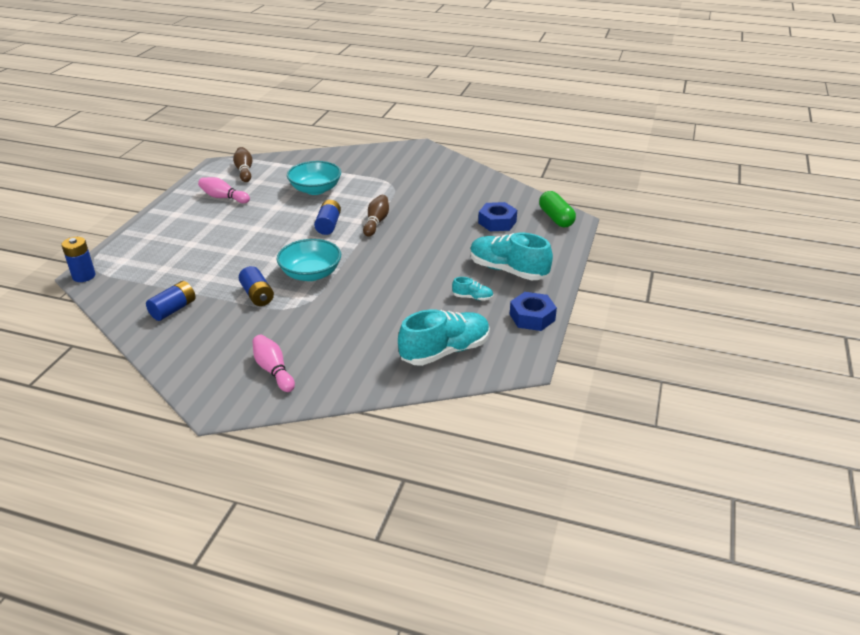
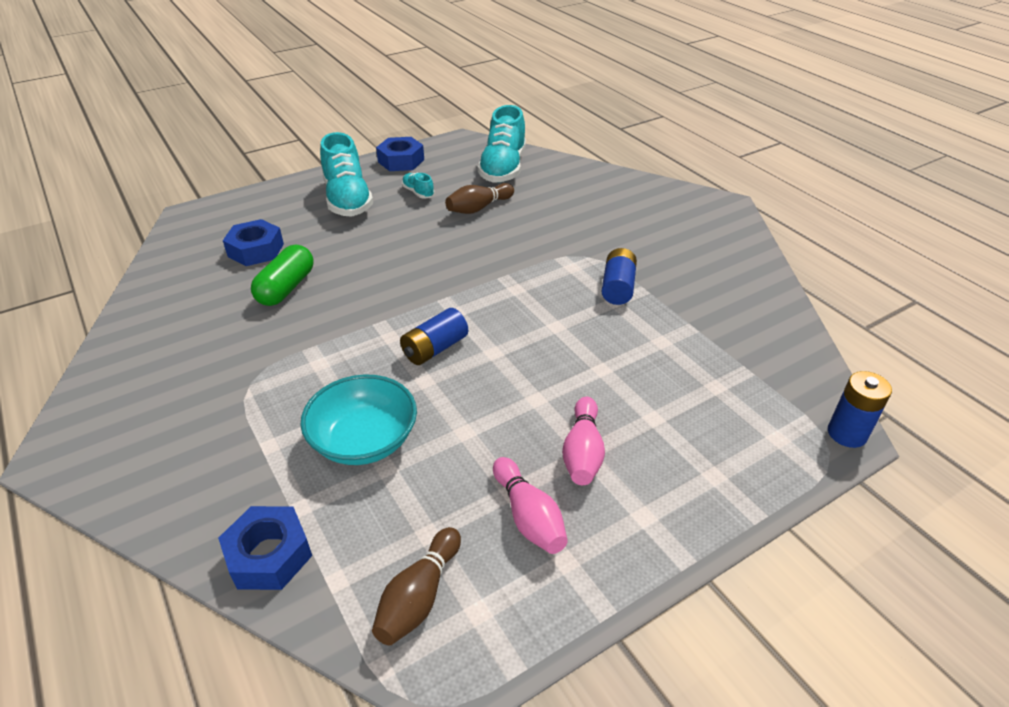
camera: 140 degrees left, 5 degrees up
(173, 309) = (727, 314): blue battery -> none
(273, 370) = (657, 211): pink bowling pin -> pink bowling pin (582, 452)
(306, 159) = (269, 555): none -> blue nut
(311, 274) = (535, 286): turquoise bowl -> none
(376, 222) = (373, 321): brown bowling pin -> brown bowling pin (478, 208)
(445, 351) = (503, 168): turquoise shoe -> turquoise shoe turned 90 degrees counterclockwise
(556, 218) = (198, 225): green capsule -> green capsule (286, 288)

